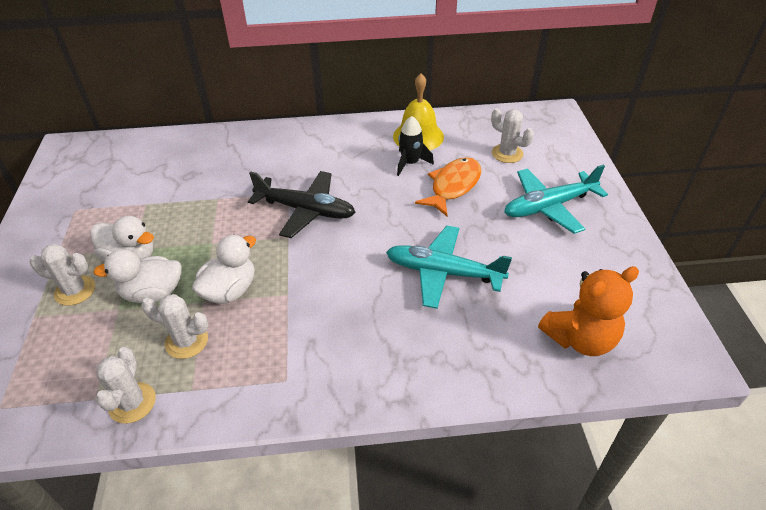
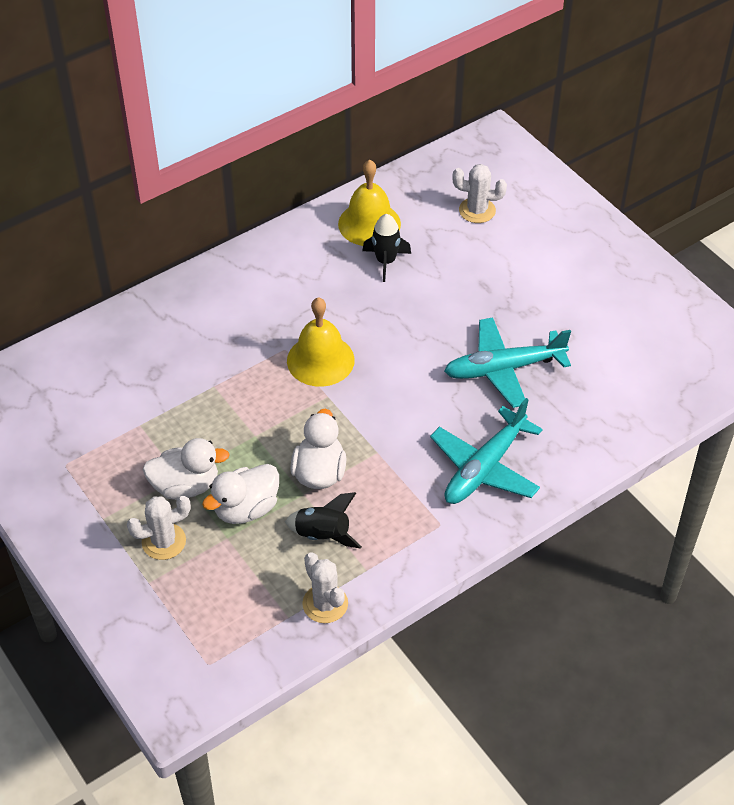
camera: 30 degrees left, 5 degrees up
(186, 341) = (323, 534): white cactus -> black rocket
(305, 210) = (320, 360): black plane -> yellow bell
(453, 186) = (449, 272): orange fish -> none
(549, 206) = (555, 258): turquoise plane -> turquoise plane (485, 467)
(580, 338) = (655, 379): orange teddy bear -> none

